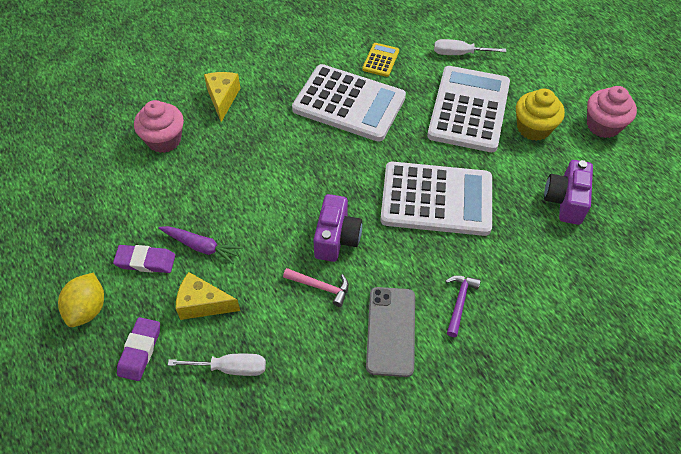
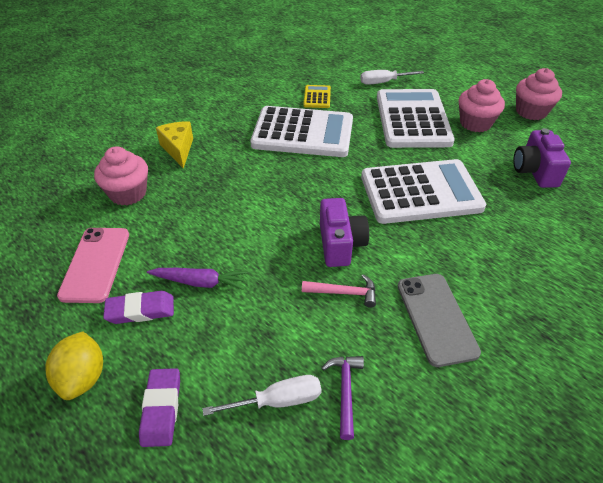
camera: 15 degrees left, 10 degrees down
(119, 208) = (95, 264): none -> pink phone
(203, 304) = (221, 339): yellow cheese -> none
(459, 302) = (489, 275): purple hammer -> purple hammer (345, 391)
(533, 128) = (475, 123): yellow cupcake -> pink cupcake

